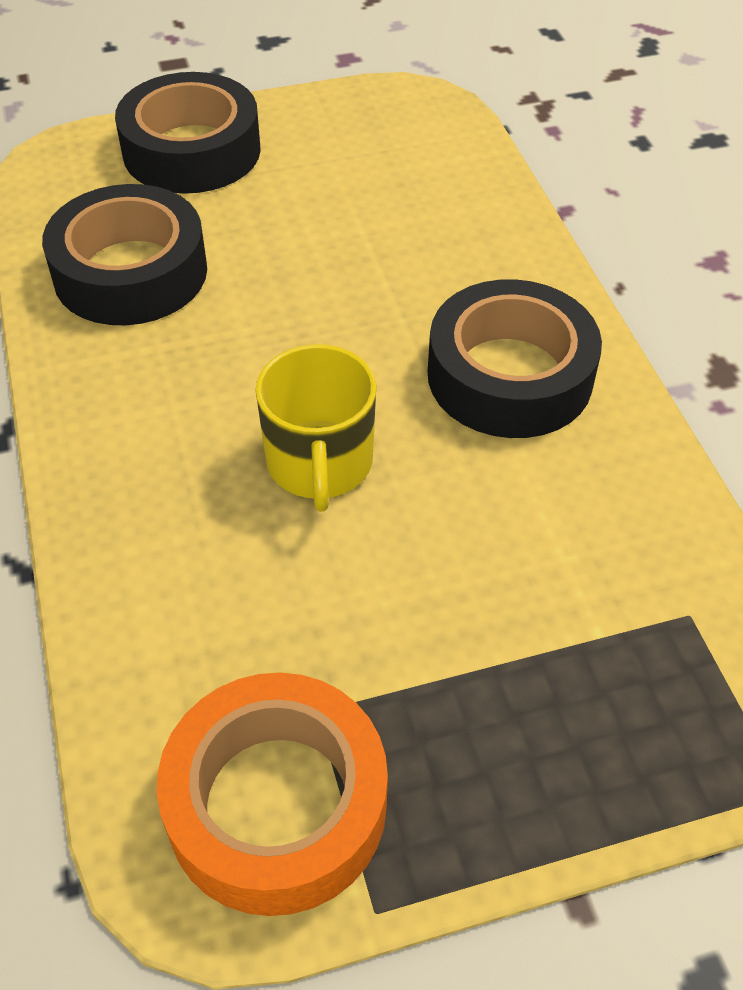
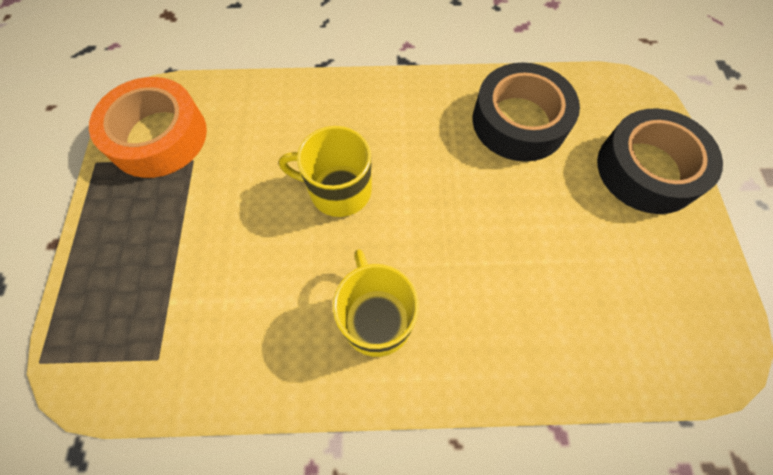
camera: 105 degrees right, 15 degrees up
(509, 375) = (376, 318): black tape -> yellow mug

